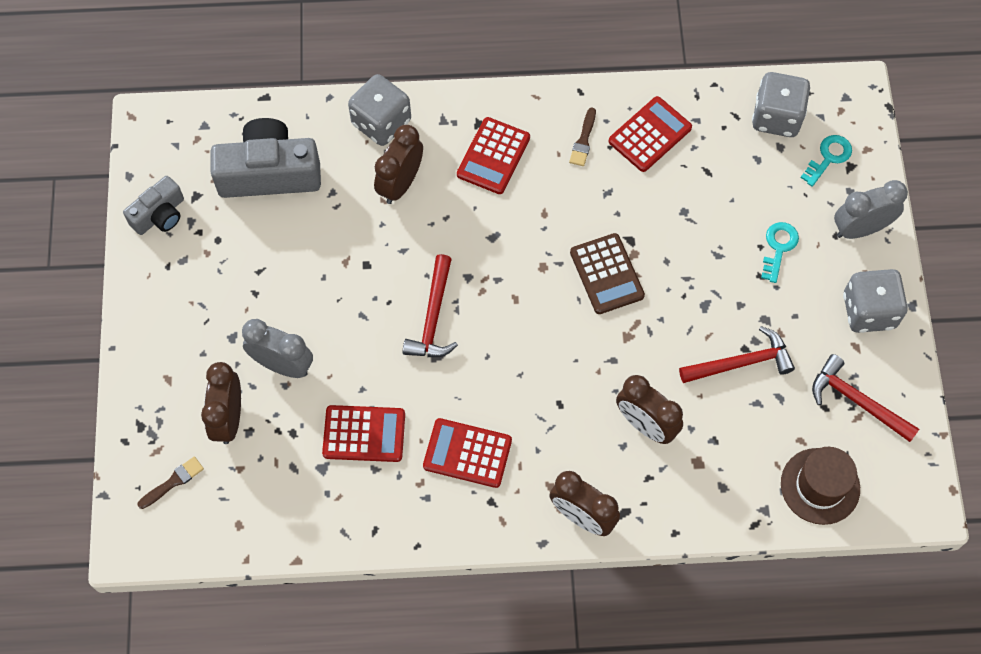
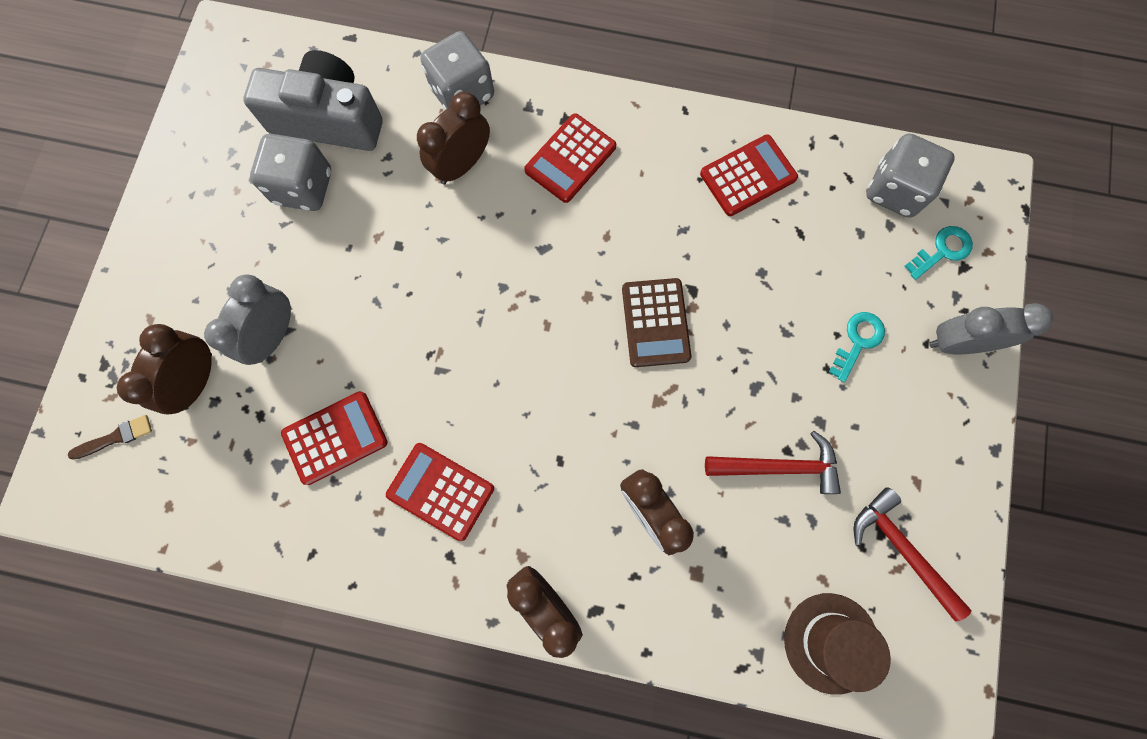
camera: 15 degrees right, 10 degrees up
(159, 215) = (201, 137): grey camera -> none
(283, 365) = (274, 335): grey clock -> grey clock turned 105 degrees counterclockwise
(364, 434) = (335, 438): red calculator -> red calculator turned 45 degrees counterclockwise
(433, 317) = (451, 323): red hammer -> none
(583, 140) = (673, 165): brown brush -> none
(868, 311) = (943, 443): grey dice -> grey dice (304, 187)

